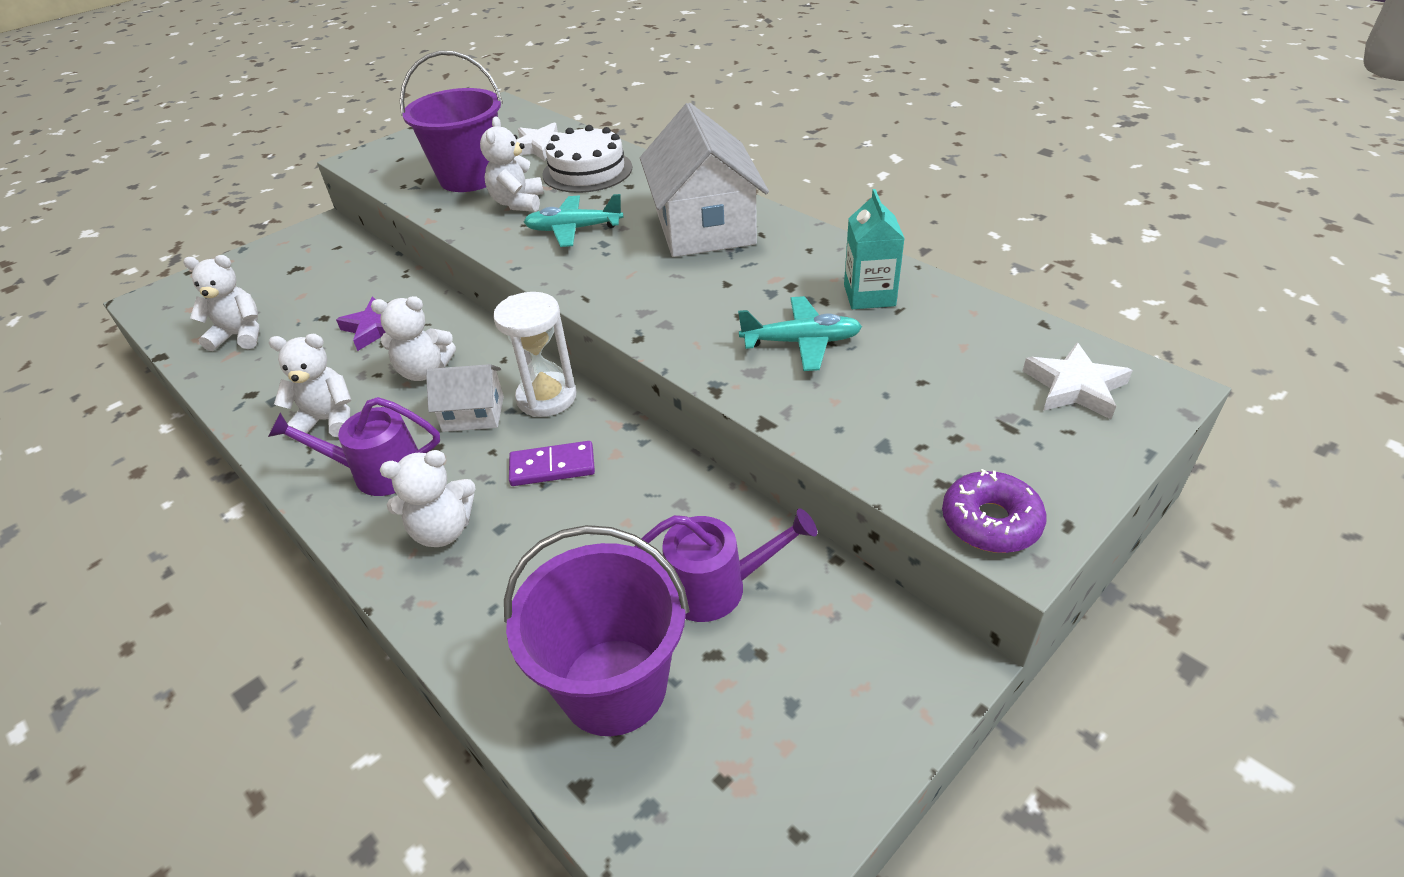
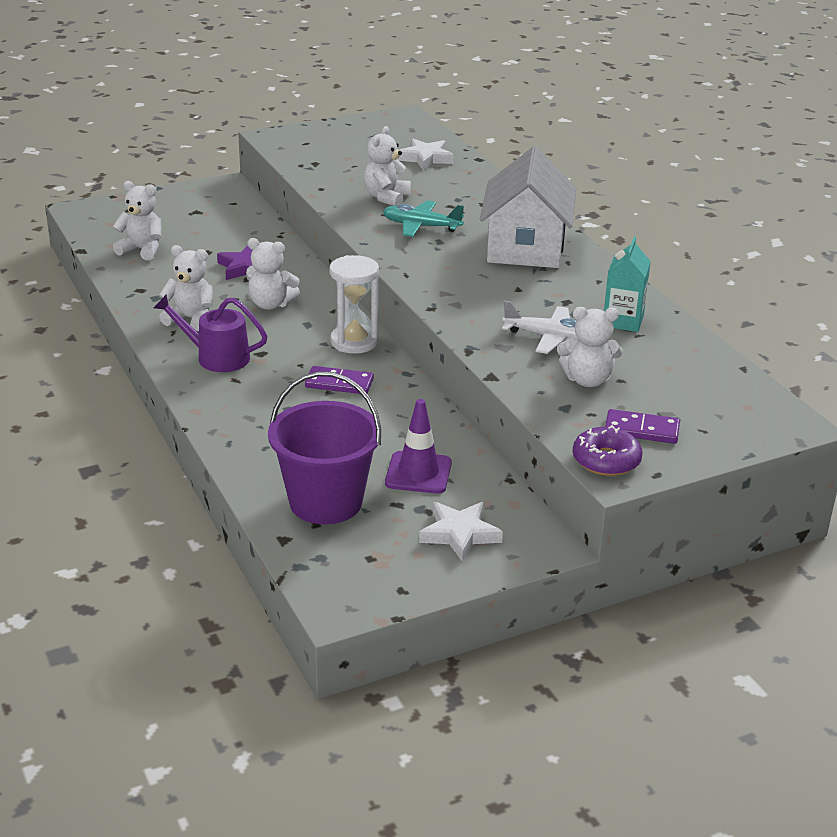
camera: 15 degrees right, 10 degrees down
(442, 530) = (248, 400): white teddy bear -> white teddy bear (587, 380)
(470, 177) = (356, 170): purple bucket -> none
(473, 414) = (296, 339): white house -> none
(587, 171) = (454, 185): white cake -> none
(716, 587) = (418, 473): purple watering can -> purple traffic cone
(801, 342) = (549, 337): turquoise plane -> white plane
(998, 454) = (641, 430): none -> purple domino
(1075, 387) = (731, 409): white star -> white star (460, 534)

